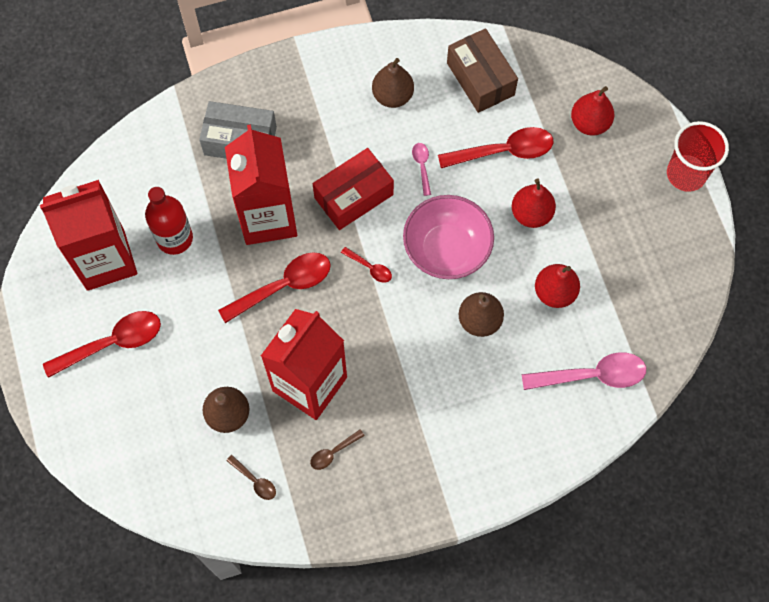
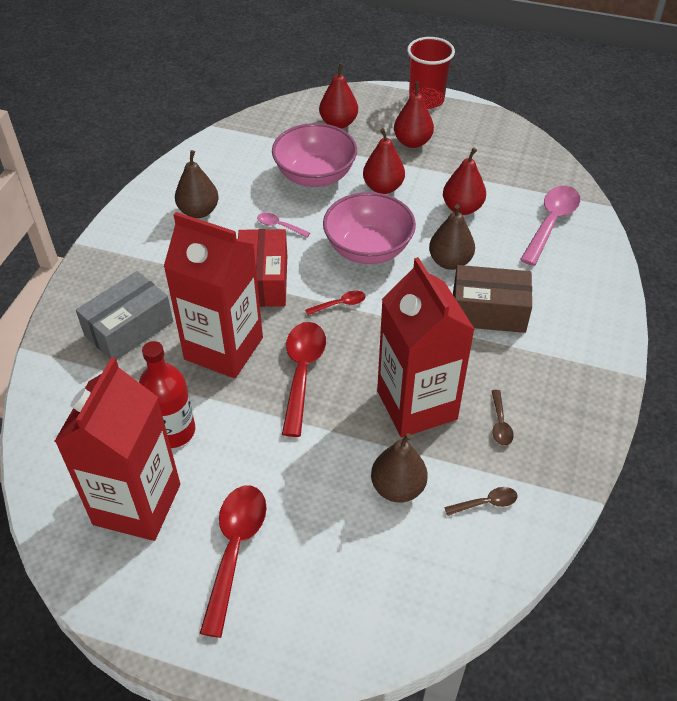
camera: 55 degrees left, 20 degrees down
(480, 79) = (240, 157): brown box -> brown box (488, 311)
(504, 151) = (315, 175): red spoon -> pink bowl
(612, 200) = (412, 142): none -> red pear

